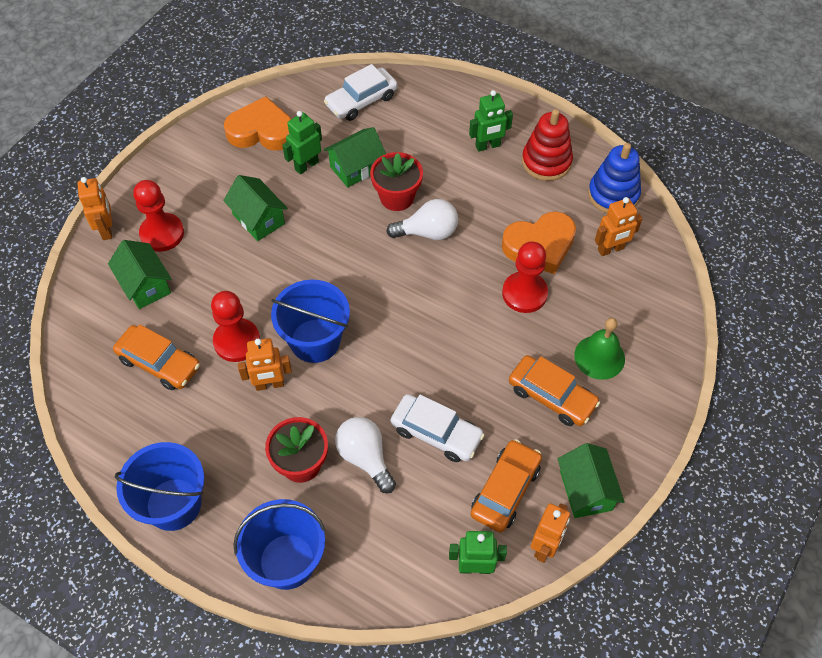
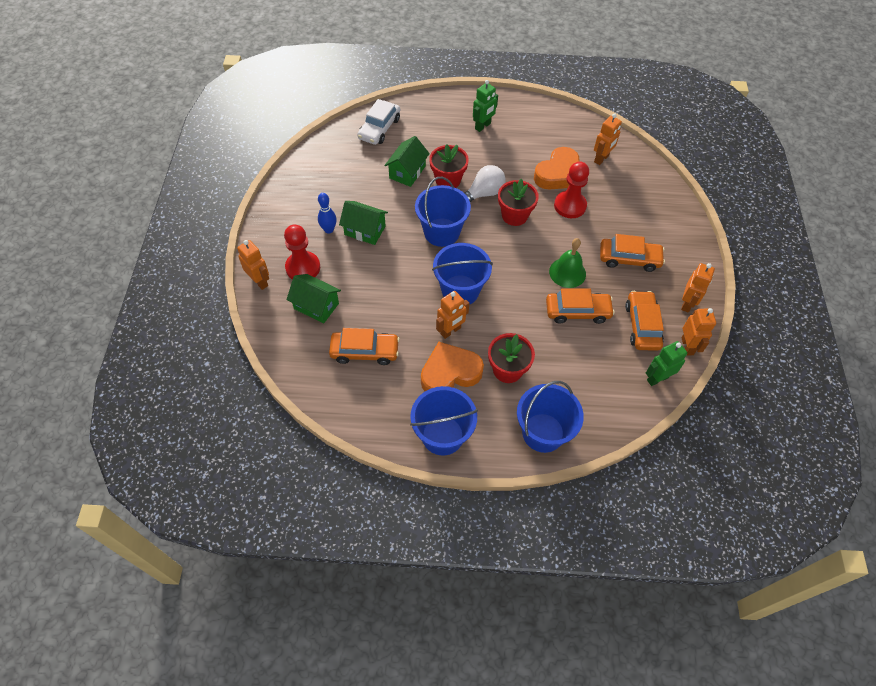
camera: 30 degrees left, 0 degrees up
(220, 201) = (329, 230): none -> blue bowling pin
(237, 341) = (408, 314): red pawn -> none
(261, 131) = (324, 173): orange heart -> orange heart (450, 373)
(306, 165) = (372, 183): green robot -> none
(344, 259) = (441, 232): none -> blue bucket
(365, 457) = (545, 346): white light bulb -> none
(436, 433) = (577, 311): white car -> orange car
(446, 276) = (514, 215): none -> red flower pot
(546, 162) = (526, 122): red stacking toy -> none
(586, 490) = (687, 303): green house -> orange robot
(599, 357) = (640, 224): green bell -> green bell (567, 272)
(613, 195) = (580, 126): blue stacking toy -> none

